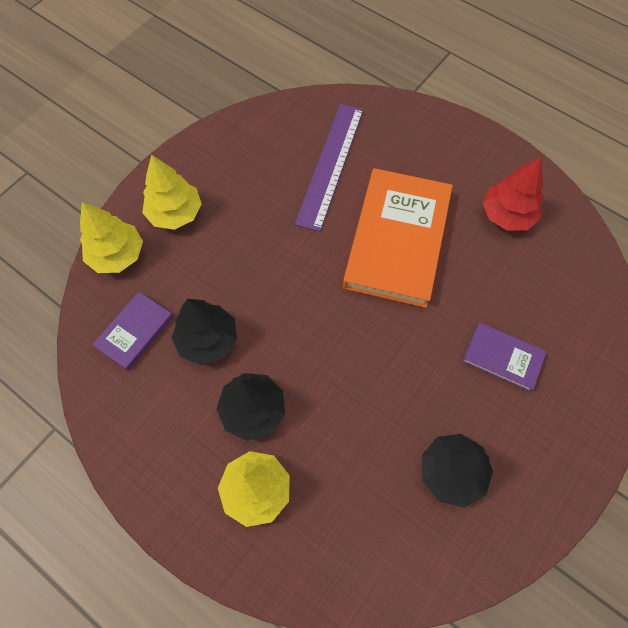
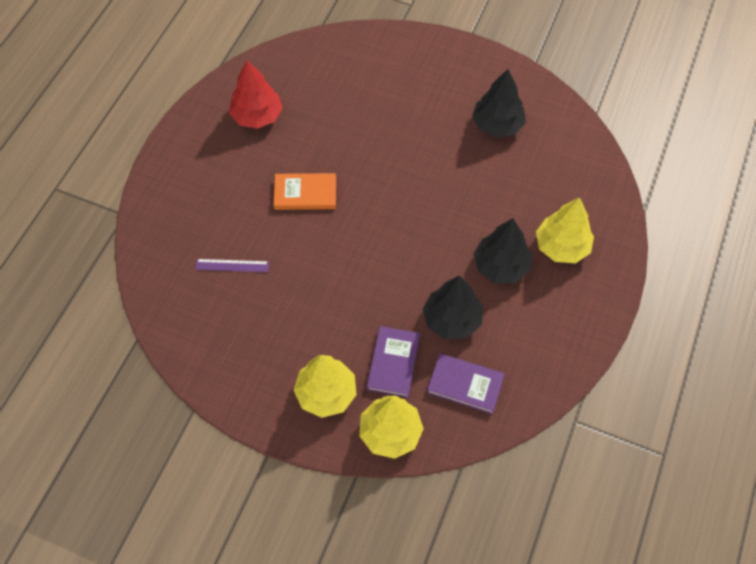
camera: 105 degrees left, 5 degrees down
(330, 165) = (232, 265): purple ruler -> purple ruler, size x0.45
(397, 240) = (305, 193): orange book -> orange book, size x0.49
(502, 357) = (395, 105): purple book -> purple book (393, 363)

